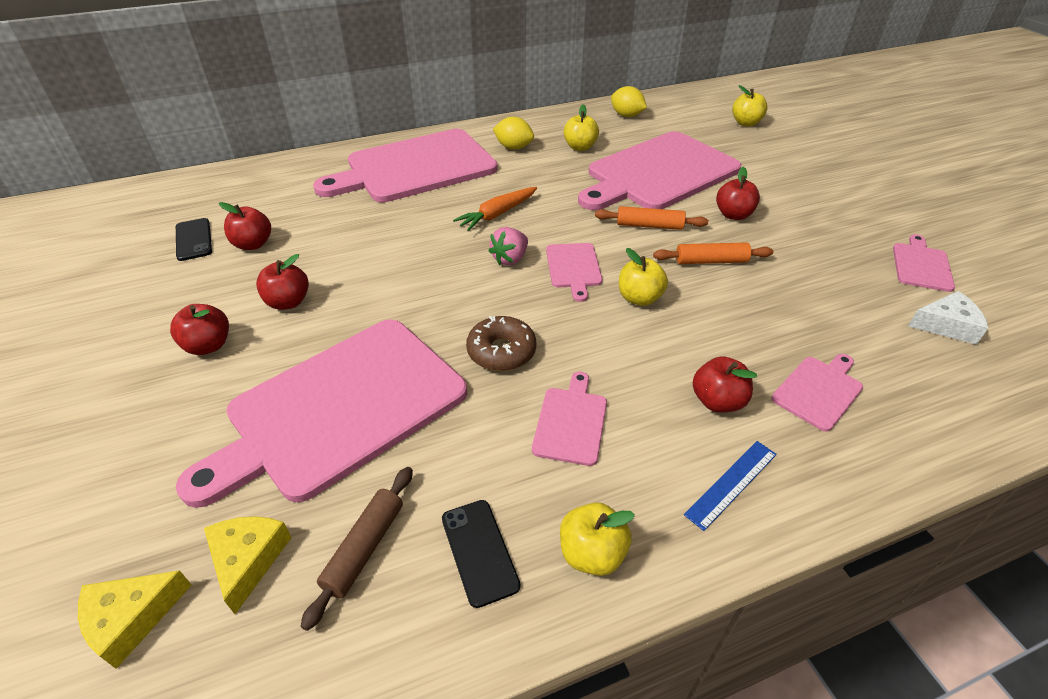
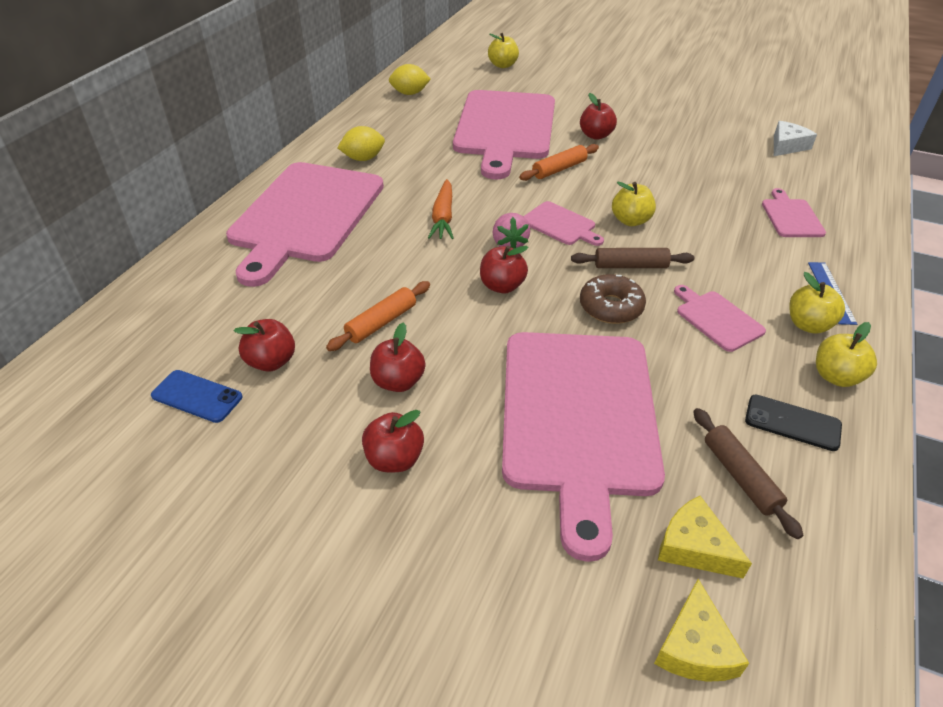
camera: 45 degrees left, 0 degrees up
(193, 239) = (197, 396): black phone -> blue phone
(574, 332) = (630, 266): none -> brown rolling pin
(580, 147) = (416, 134): yellow apple -> yellow apple (808, 325)
(711, 261) = (630, 173): orange rolling pin -> orange rolling pin (381, 322)
(717, 401) = (761, 254): red apple -> red apple (502, 286)
(921, 265) = (730, 117): pink cutting board -> none

